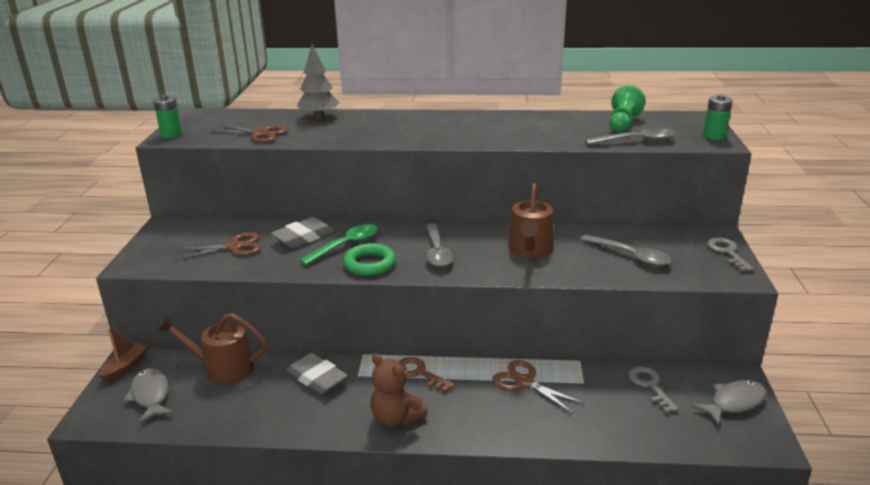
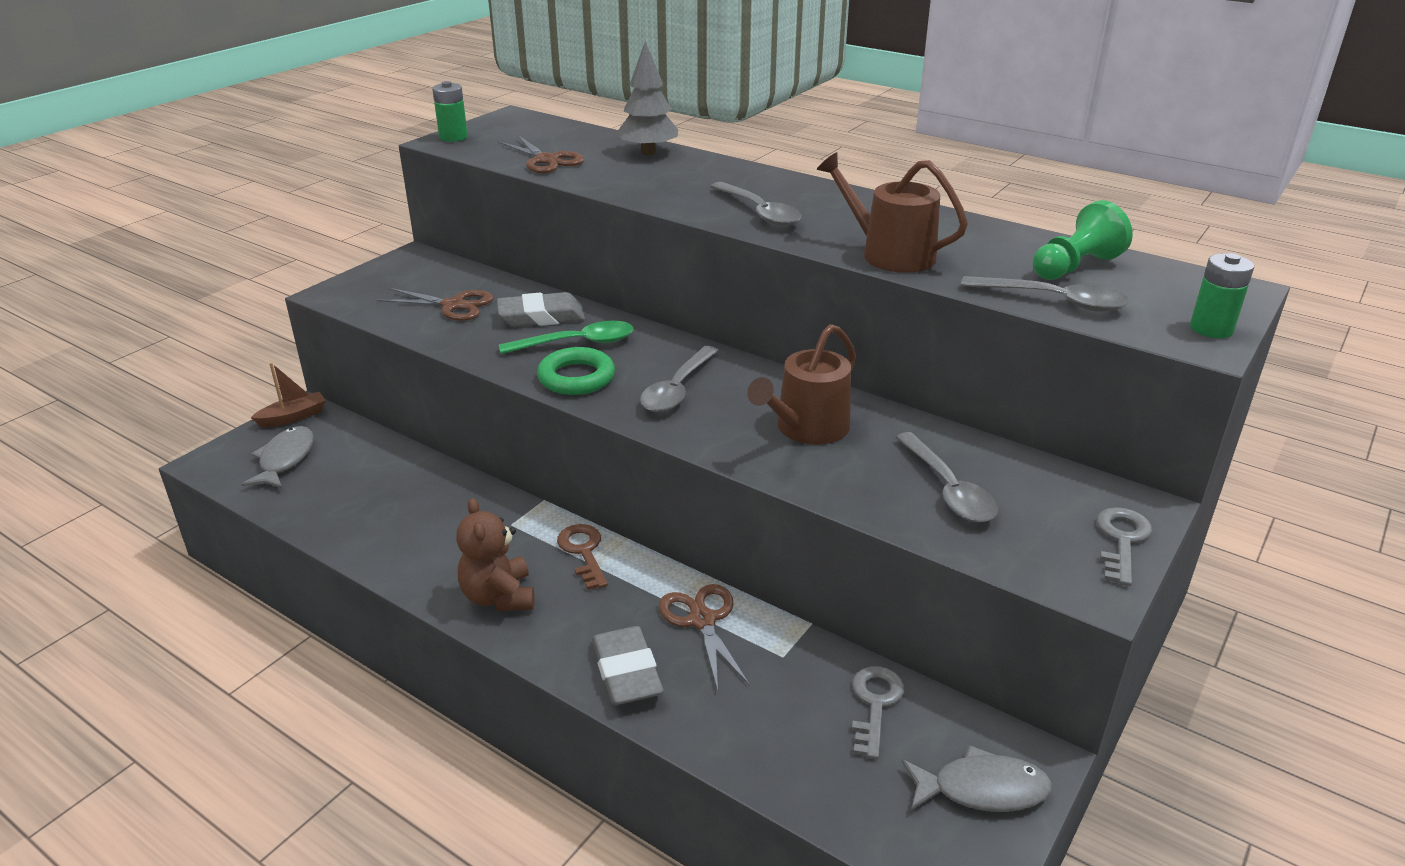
camera: 30 degrees right, 5 degrees up
(223, 368) = (380, 456): brown watering can -> brown watering can (890, 254)
(317, 378) = (464, 508): grey eraser -> grey eraser (626, 672)
(433, 134) = (759, 212): none -> grey spoon

